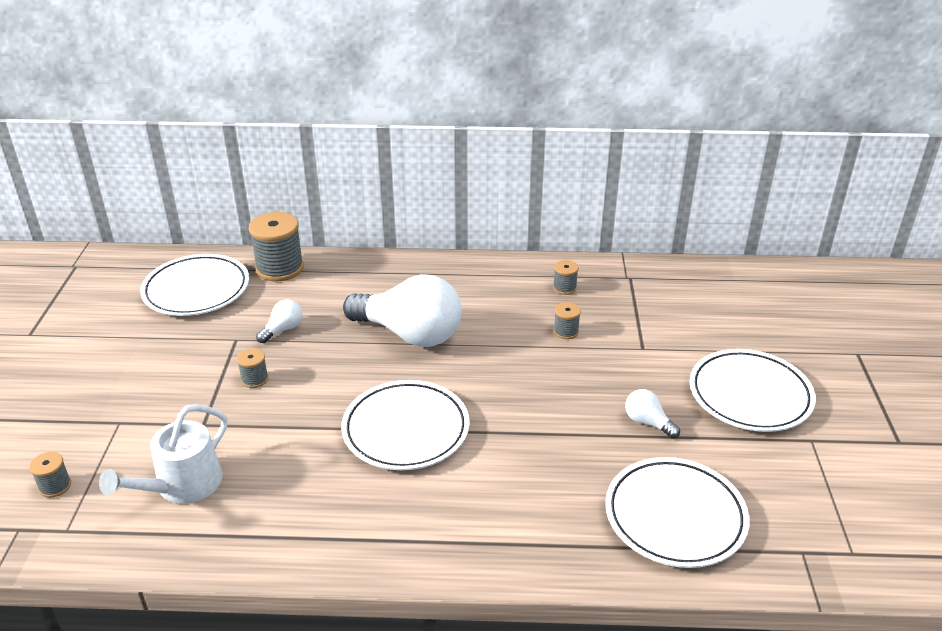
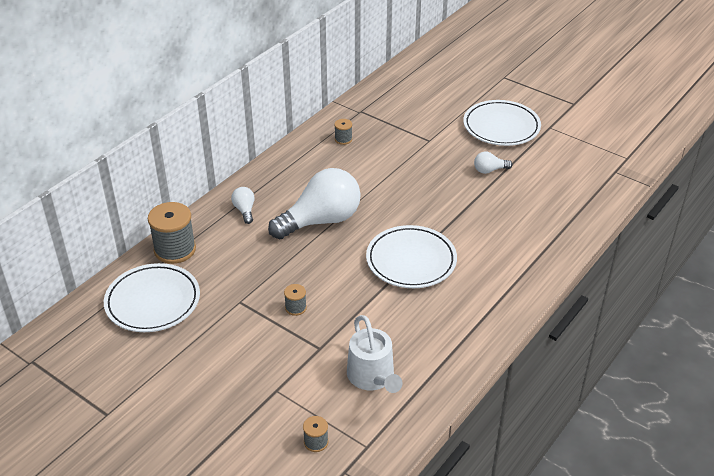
camera: 55 degrees left, 5 degrees up
(283, 329) = (253, 275): white light bulb -> white light bulb (244, 210)
(566, 331) = (385, 159): grey spool -> none
(675, 516) = (562, 197): white plate -> none

